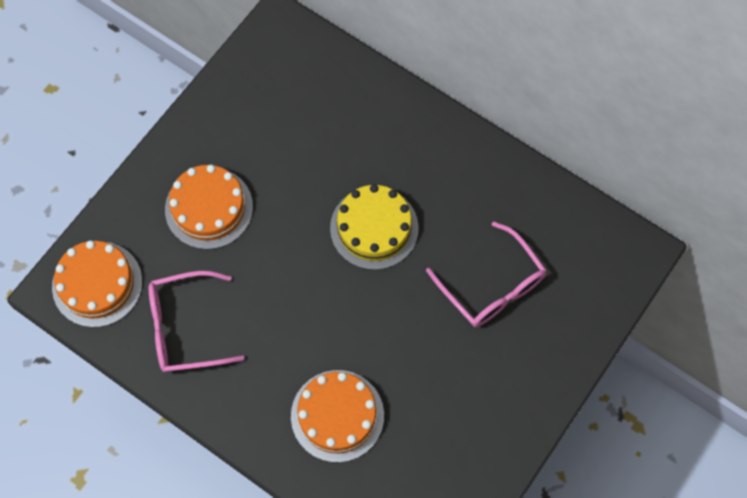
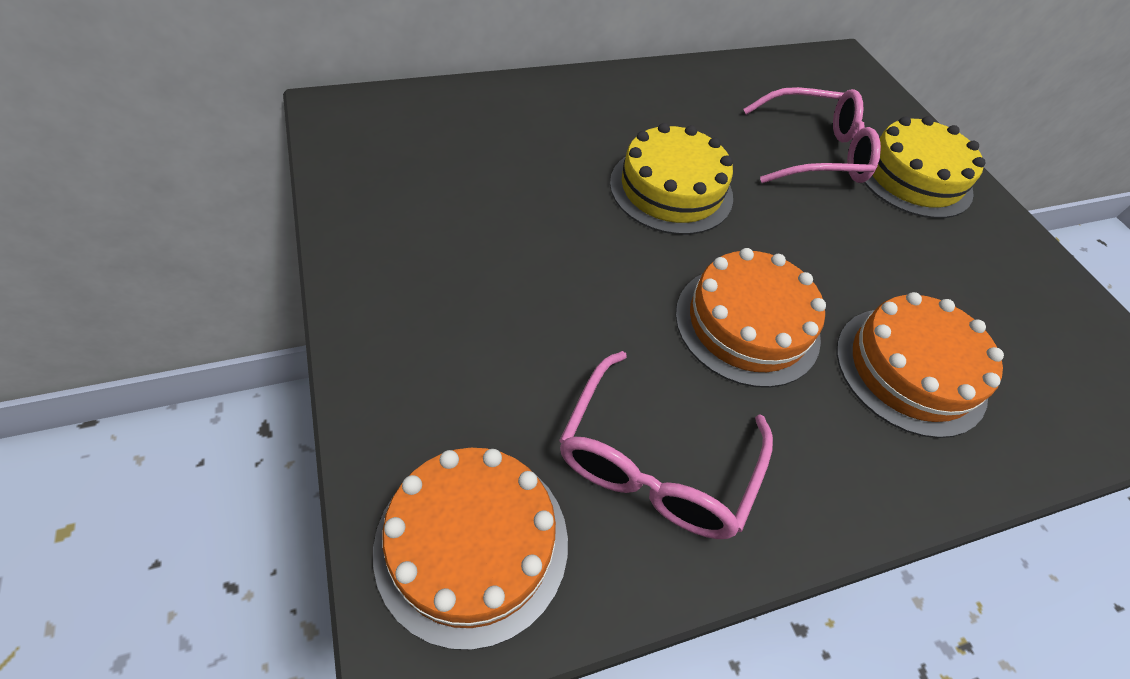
camera: 60 degrees left, 15 degrees down
(209, 208) = (493, 313): orange cake -> orange cake (747, 324)
(523, 356) = (913, 177): none -> yellow cake

